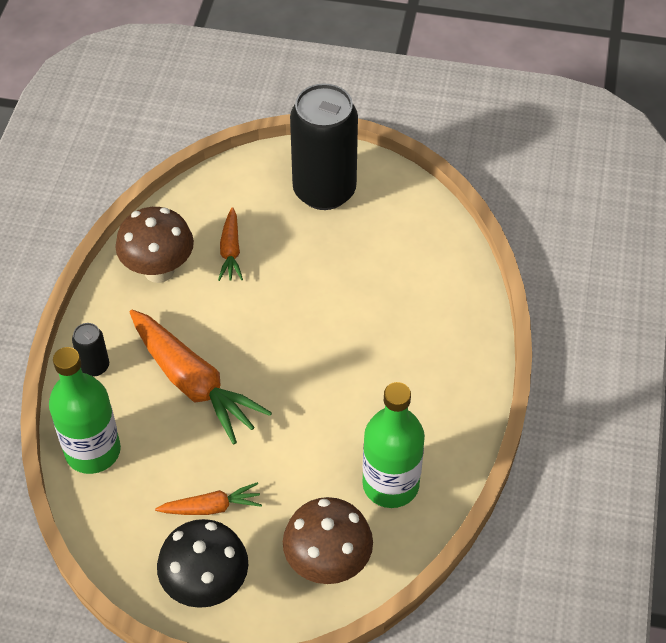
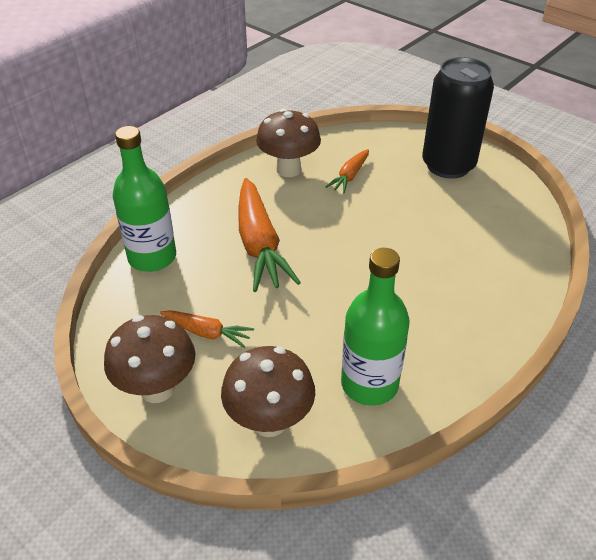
camera: 30 degrees right, 10 degrees down
(94, 366) = (198, 207): black can -> none
(206, 586) = (157, 389): black mushroom -> brown mushroom

